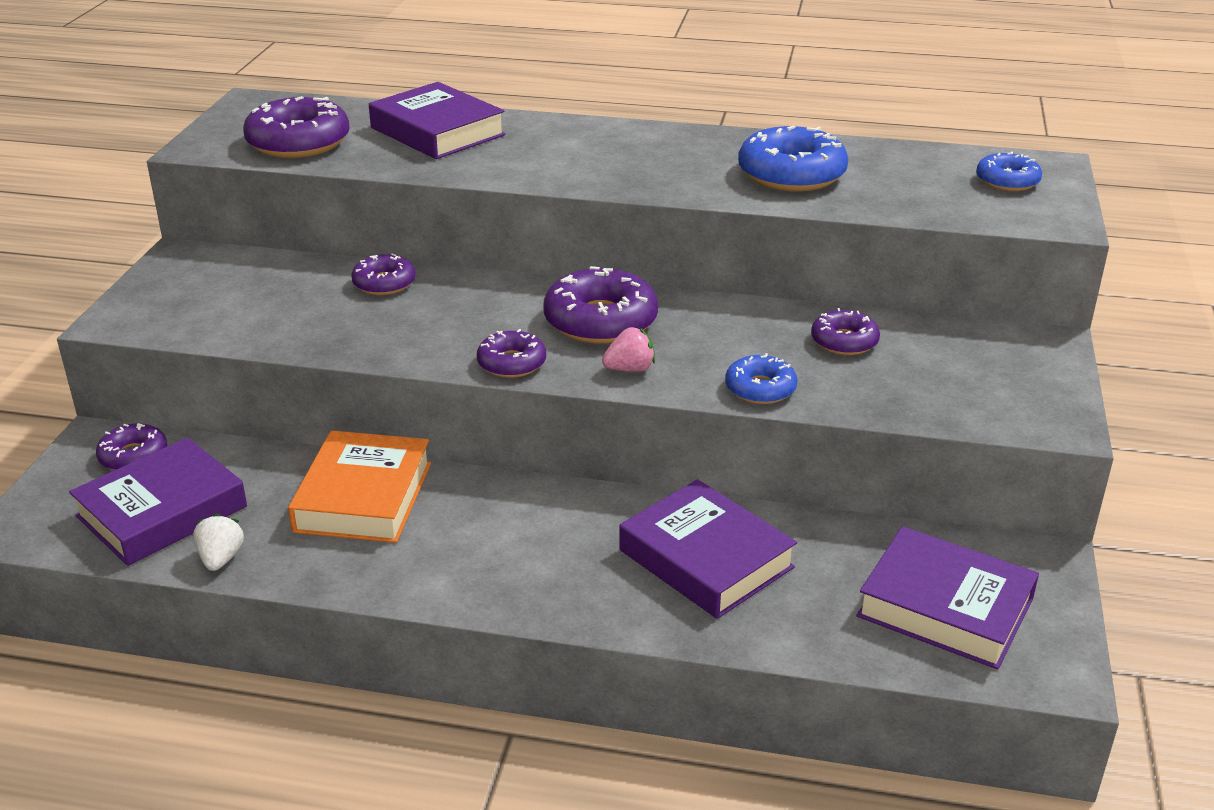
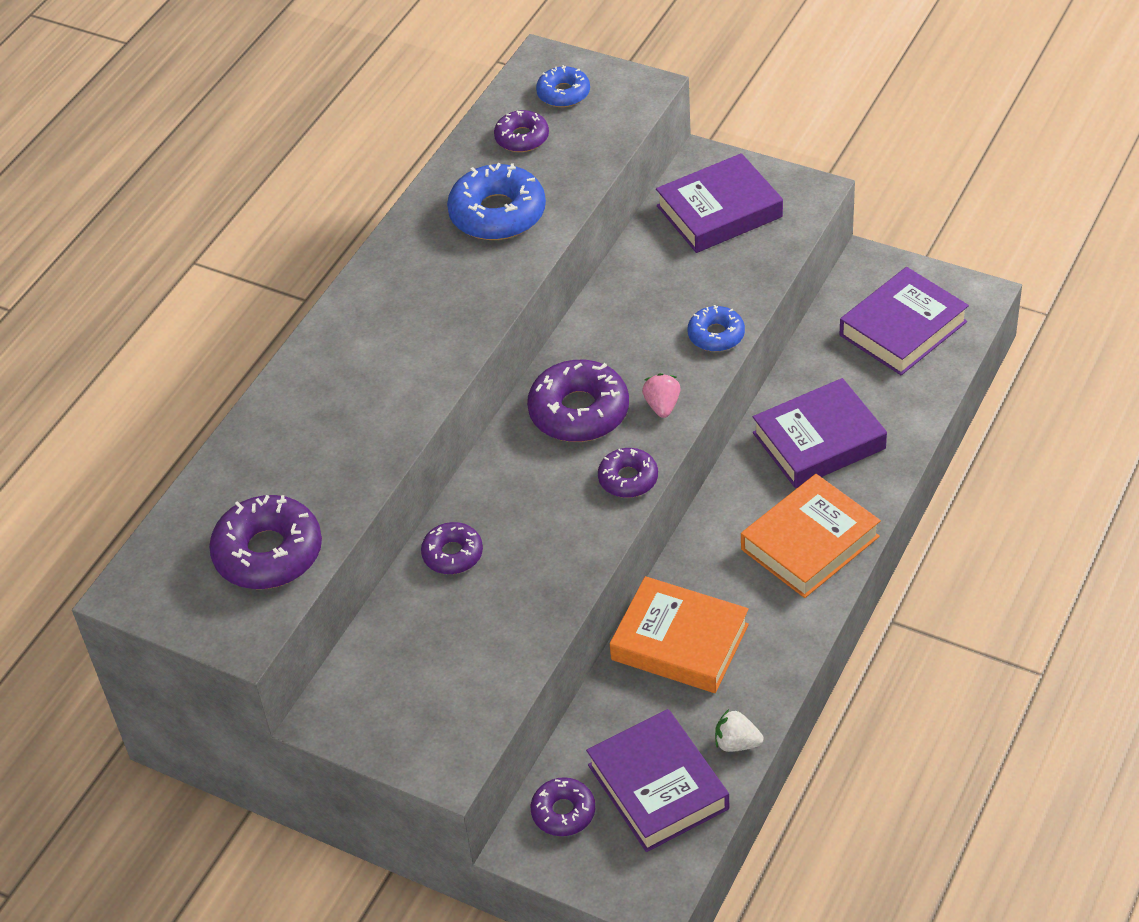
camera: 70 degrees left, 15 degrees up
(437, 131) = (291, 440): purple book -> purple book (719, 211)
(534, 574) = (809, 543): none -> orange book
(844, 341) = (664, 271): purple donut -> purple donut (522, 138)

